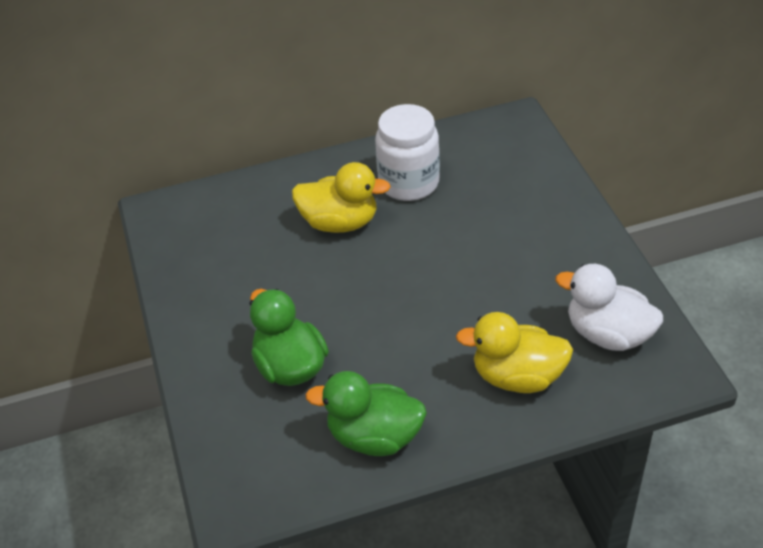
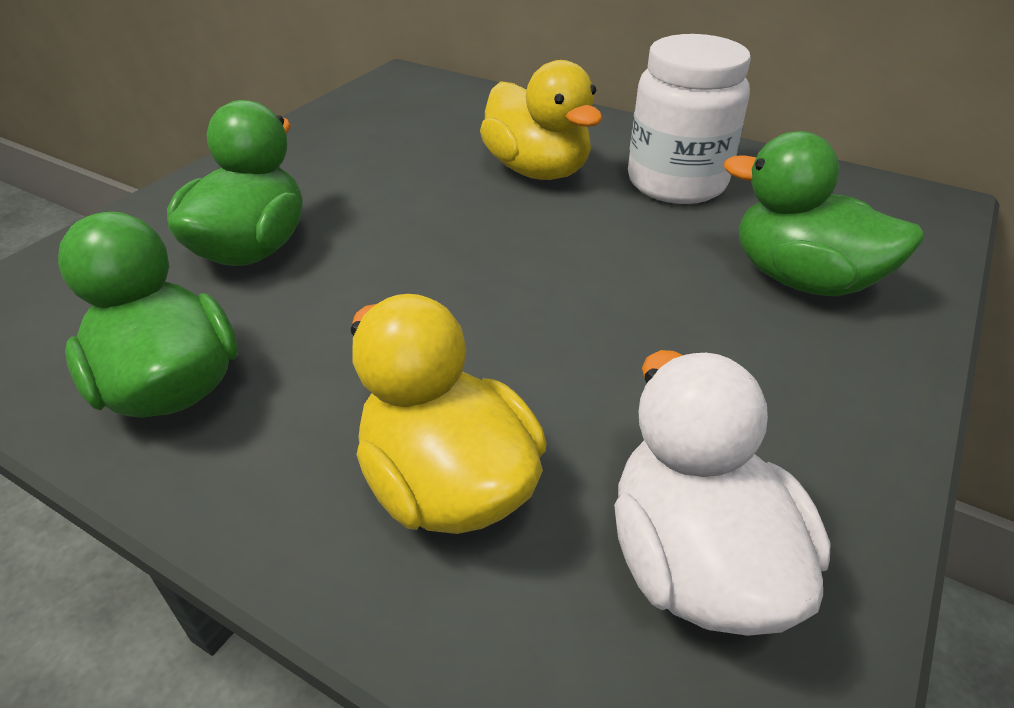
camera: 45 degrees right, 5 degrees down
(517, 201) = (802, 279): none -> green duck

